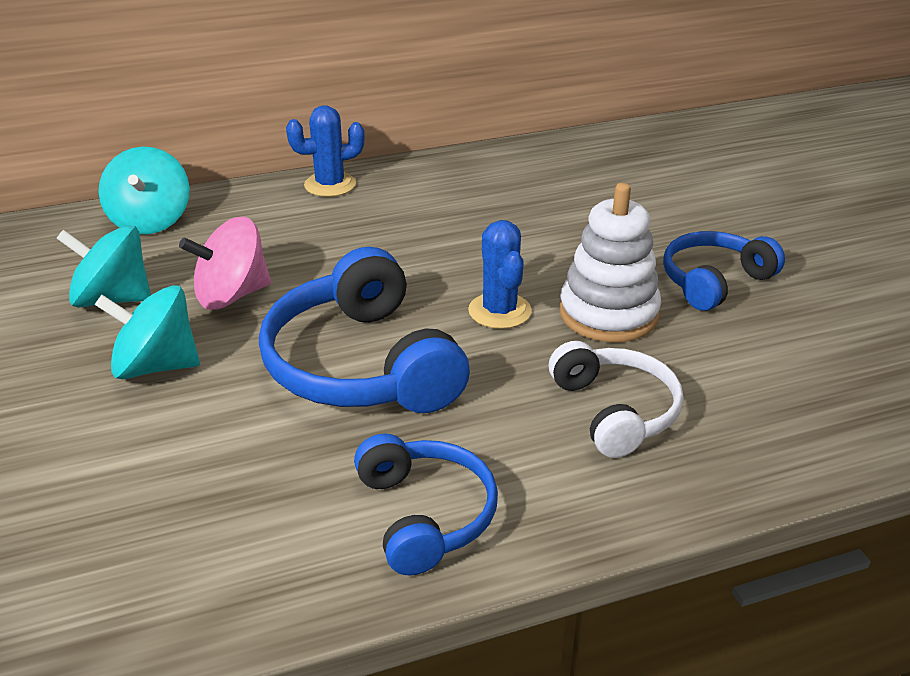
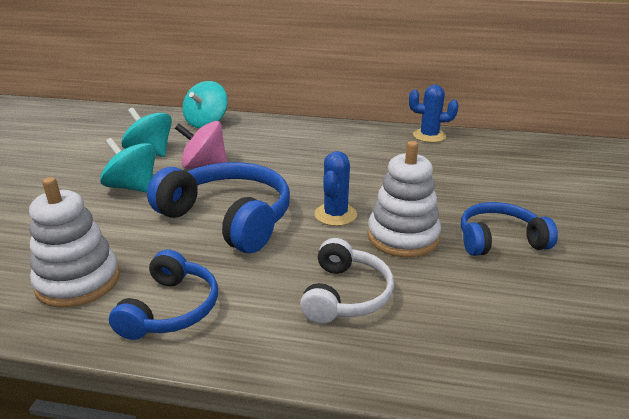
camera: 30 degrees right, 5 degrees down
(248, 534) = (78, 281): none -> white stacking toy
(330, 185) = (312, 127): blue cactus -> blue cactus (429, 136)
(362, 365) = (228, 218): blue headphones -> blue headphones turned 120 degrees clockwise

